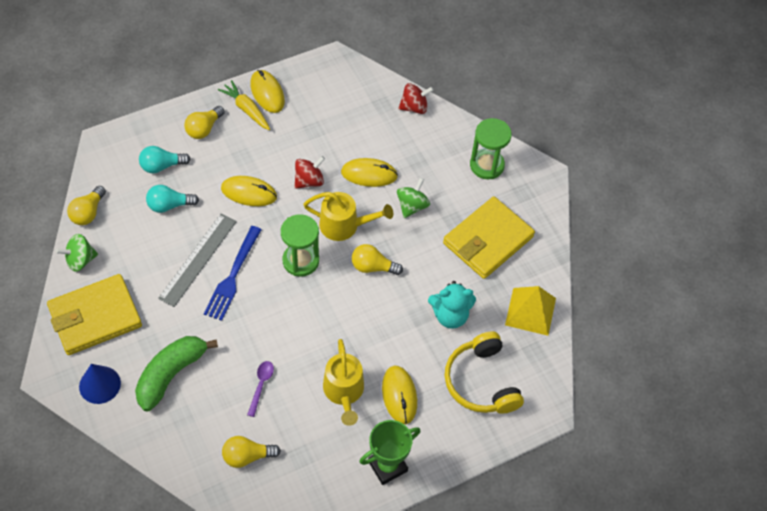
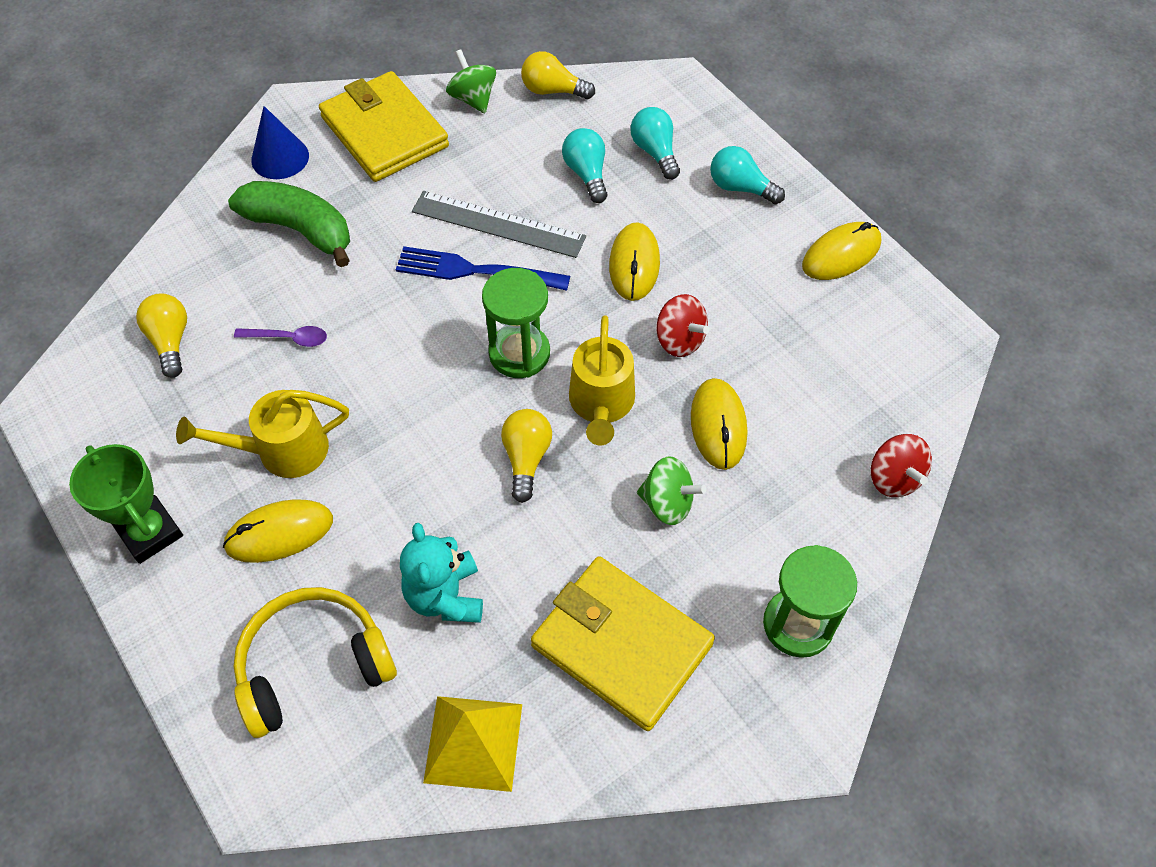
camera: 85 degrees right, 0 degrees up
(204, 128) = (740, 188): yellow light bulb -> turquoise light bulb
(246, 109) = (797, 233): yellow carrot -> none

